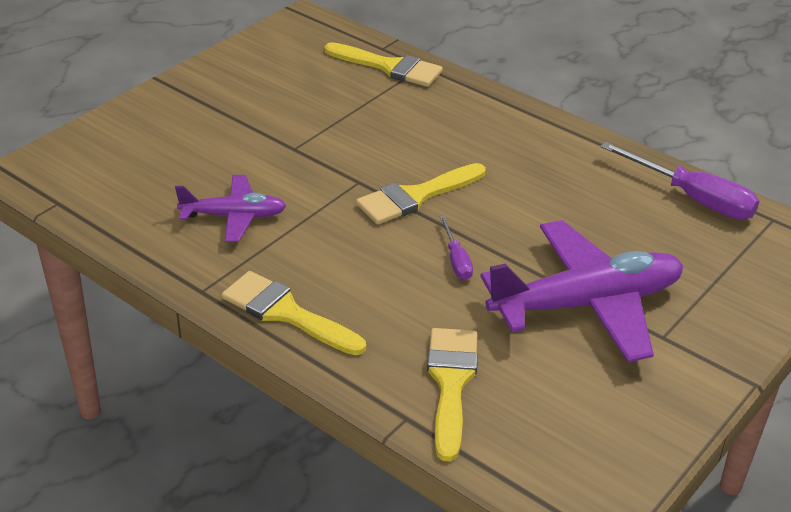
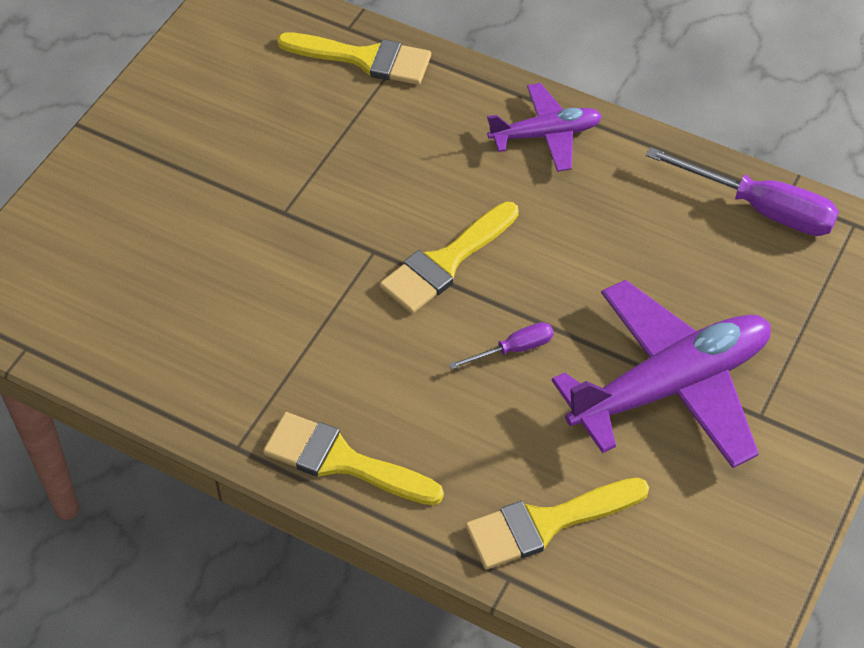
camera: 10 degrees left, 15 degrees up
(234, 216) = (242, 330): purple plane -> purple plane (545, 135)
(451, 383) = (546, 523): yellow brush -> yellow brush turned 105 degrees counterclockwise
(456, 260) = (513, 349): purple screwdriver -> purple screwdriver turned 90 degrees counterclockwise

